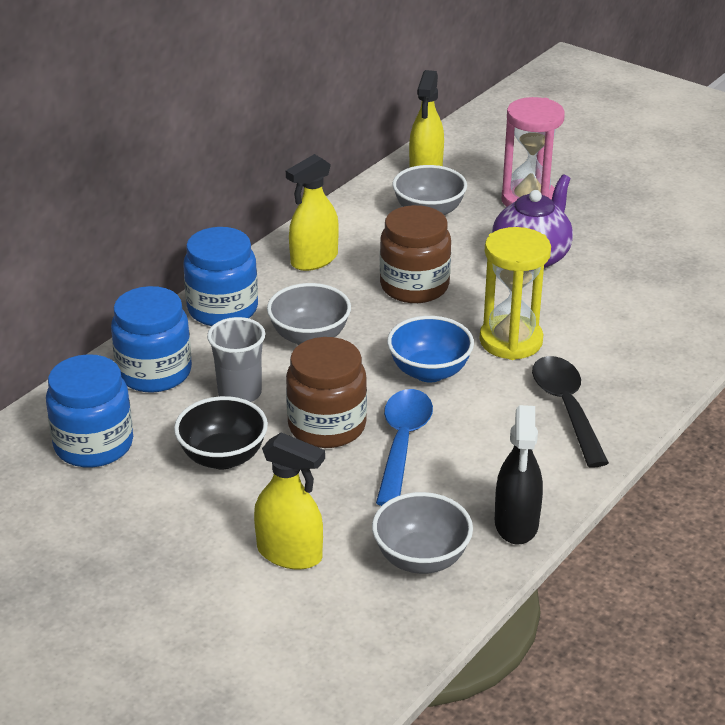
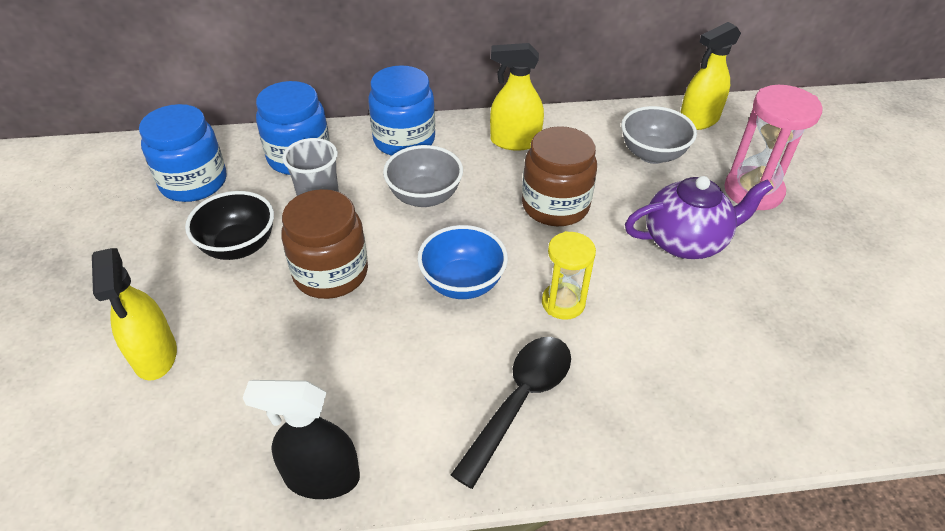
camera: 45 degrees right, 10 degrees up
(402, 444) = (354, 328): blue spoon -> none
(421, 558) = (215, 441): grey bowl -> none
(511, 341) = (563, 303): yellow hourglass -> yellow hourglass, size x0.65
(516, 524) = (321, 477): black spray bottle -> black spray bottle turned 45 degrees clockwise

